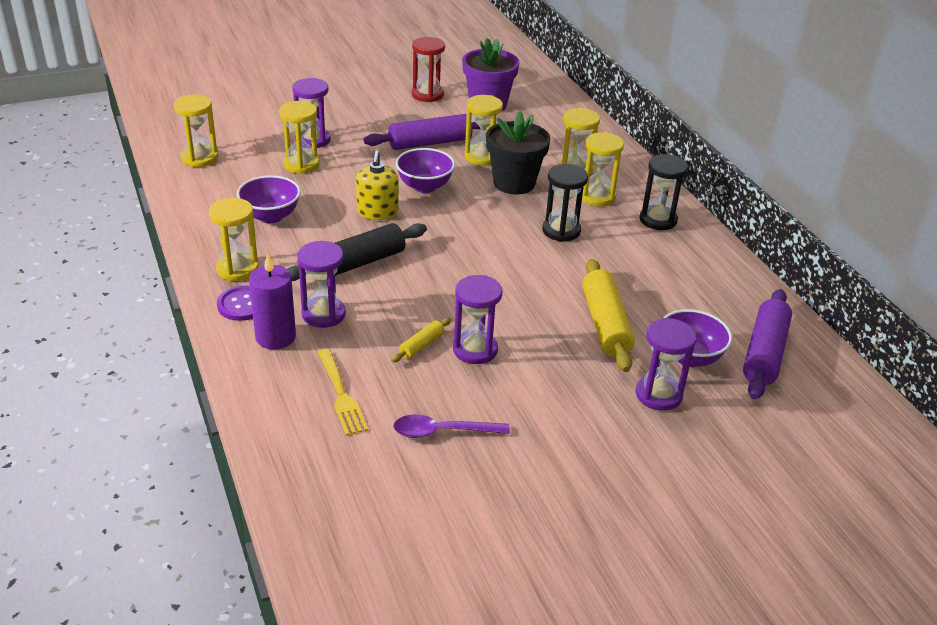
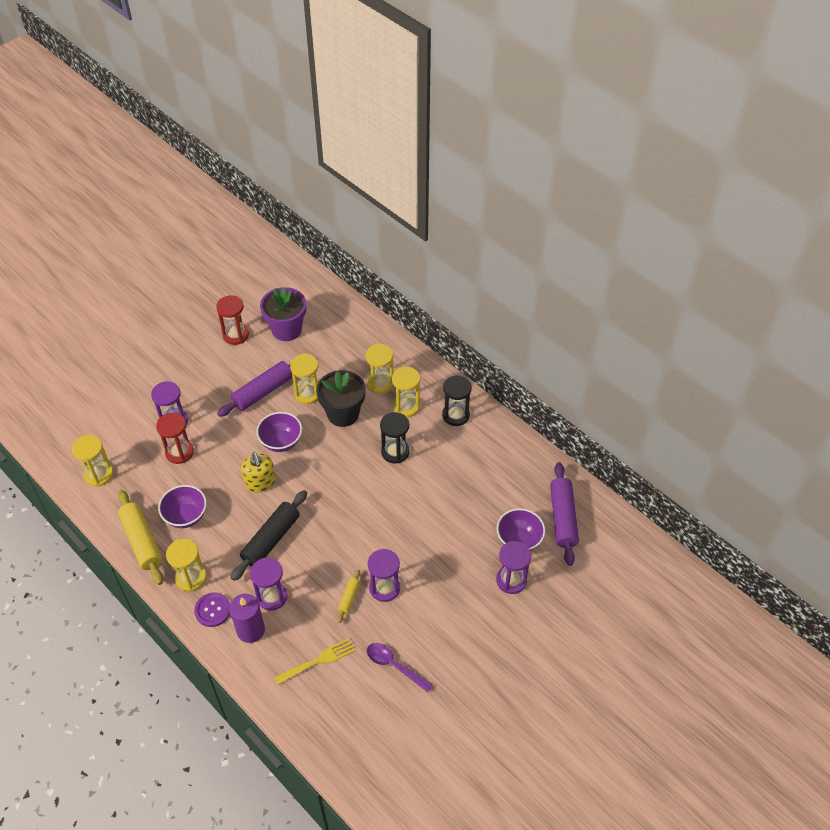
camera: 20 degrees left, 15 degrees up
(301, 164) = (179, 452): yellow hourglass -> red hourglass
(340, 394) = (317, 661): yellow fork -> yellow fork turned 75 degrees counterclockwise
(442, 431) = (394, 665): purple spoon -> purple spoon turned 60 degrees clockwise
(605, 324) = (457, 531): yellow rolling pin -> yellow rolling pin (142, 541)

